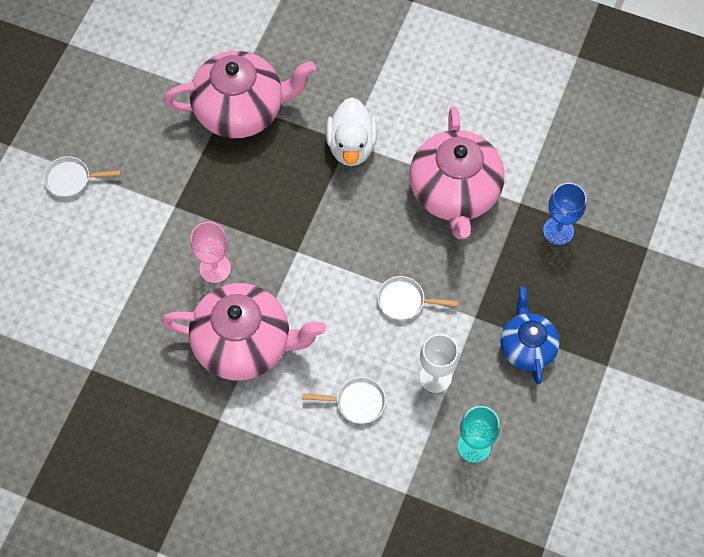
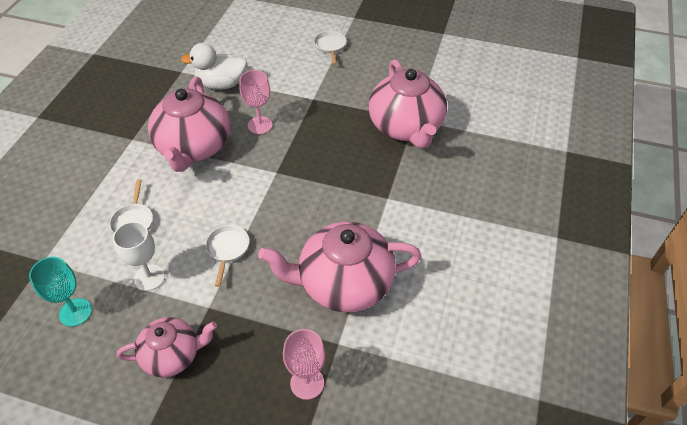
camera: 85 degrees right, 15 degrees down
(351, 146) = (383, 201): white duck -> white duck (221, 84)
(526, 347) = (172, 355): blue teapot -> pink teapot
(558, 230) = (307, 383): blue goblet -> pink goblet

